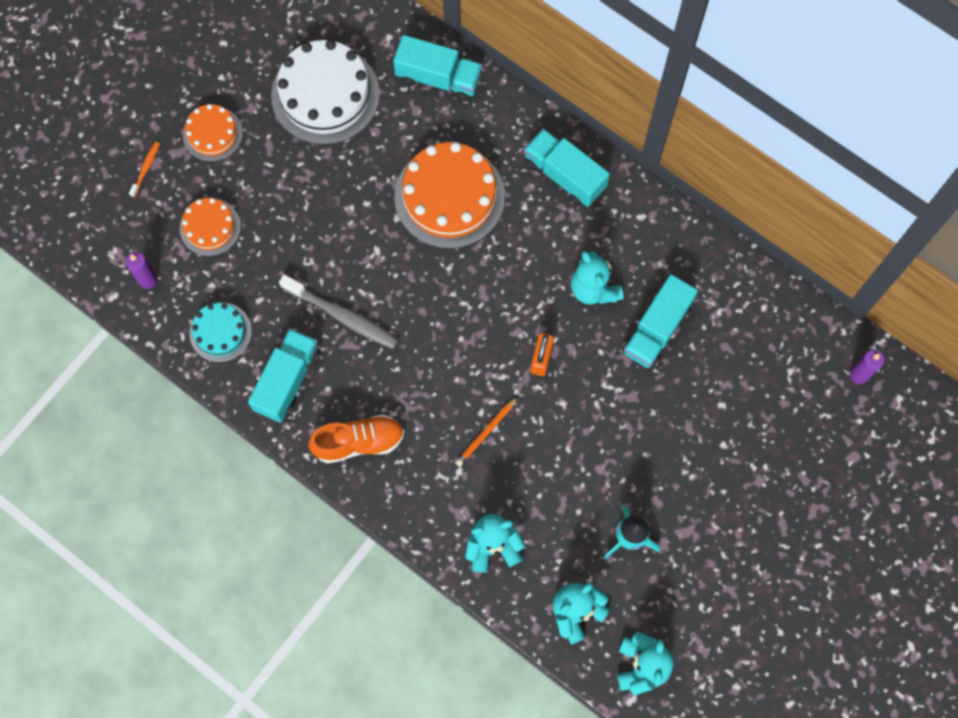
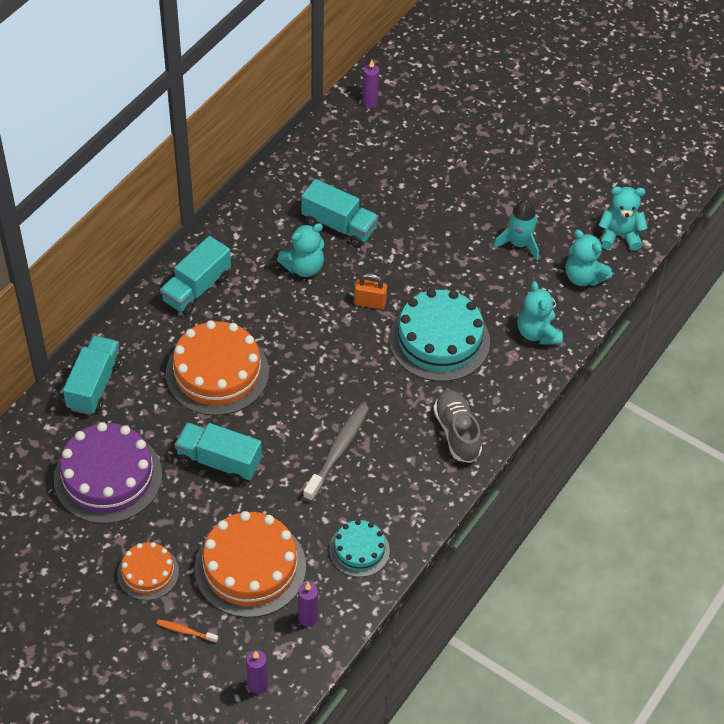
camera: 95 degrees left, 20 degrees down
(82, 232) = (257, 685): none -> purple candle
(210, 227) = (250, 567): orange cake -> orange cake, size x1.82
(287, 381) = (403, 491): turquoise truck -> turquoise truck (219, 461)
(325, 95) = (108, 476): white cake -> purple cake
(358, 442) = (457, 432): orange shoe -> grey shoe
(486, 432) = (439, 340): orange pencil -> turquoise cake

